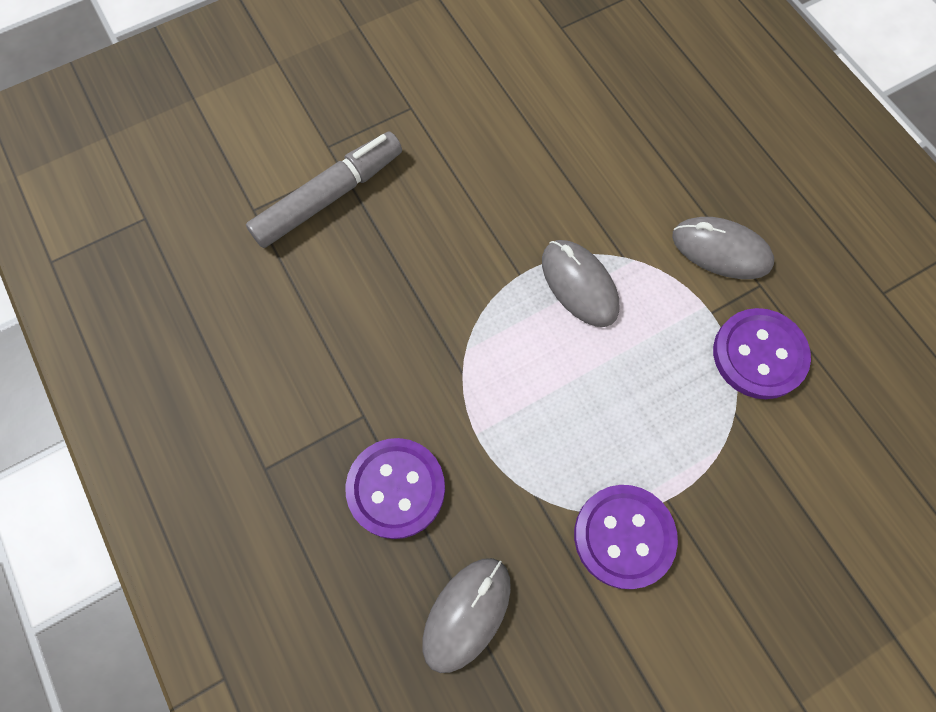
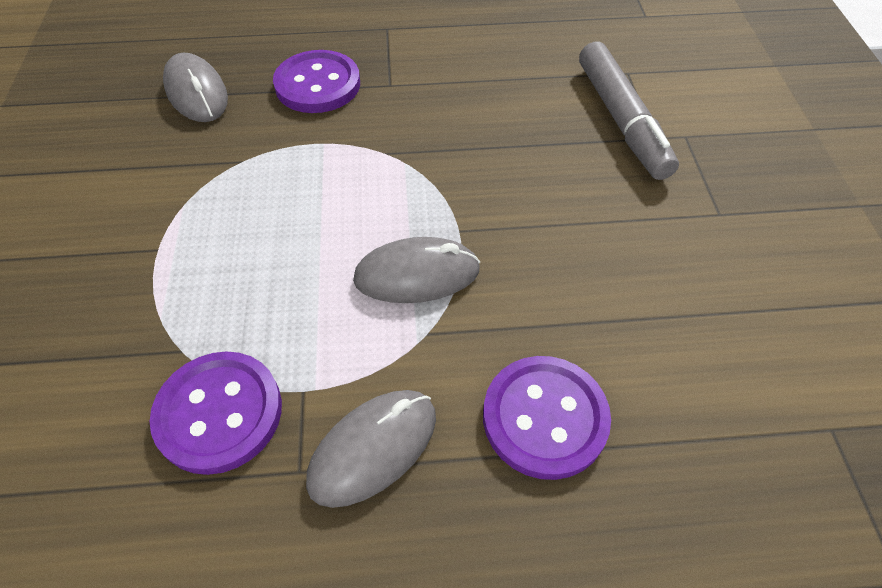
camera: 115 degrees right, 15 degrees down
(624, 536) = (159, 203): purple button -> purple button (544, 418)

